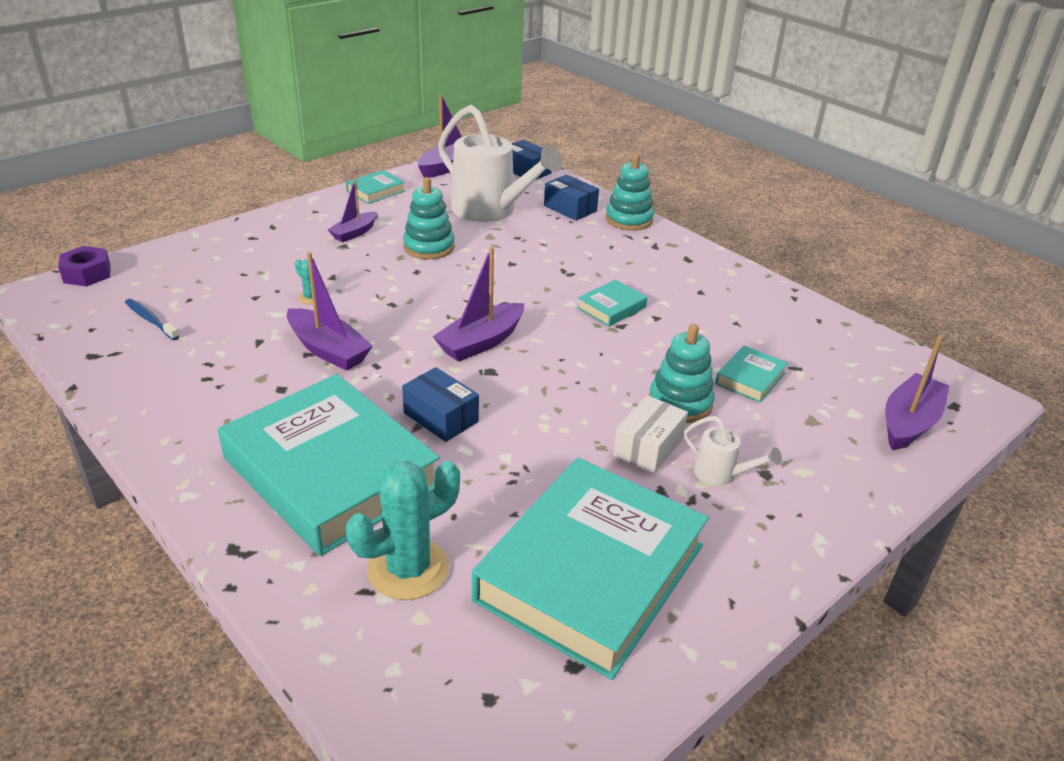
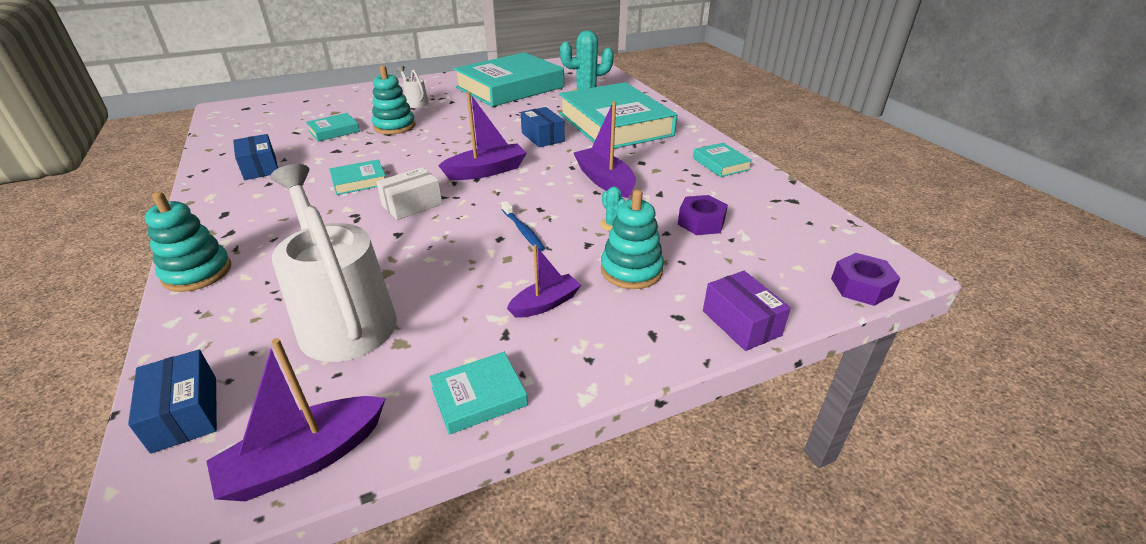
camera: 160 degrees left, 0 degrees up
(150, 320) = (759, 223): blue toothbrush -> blue toothbrush (523, 230)
(164, 404) = (720, 164): none -> turquoise book
(204, 239) = (741, 323): none -> purple box
(216, 312) = (701, 222): none -> purple nut
(429, 247) = (467, 267): turquoise stacking toy -> turquoise stacking toy (631, 270)
(570, 208) = (238, 304): blue box -> blue box (260, 167)
(648, 447) = (438, 114): white box -> white box (412, 205)
(909, 422) = (285, 105): purple boat -> none

